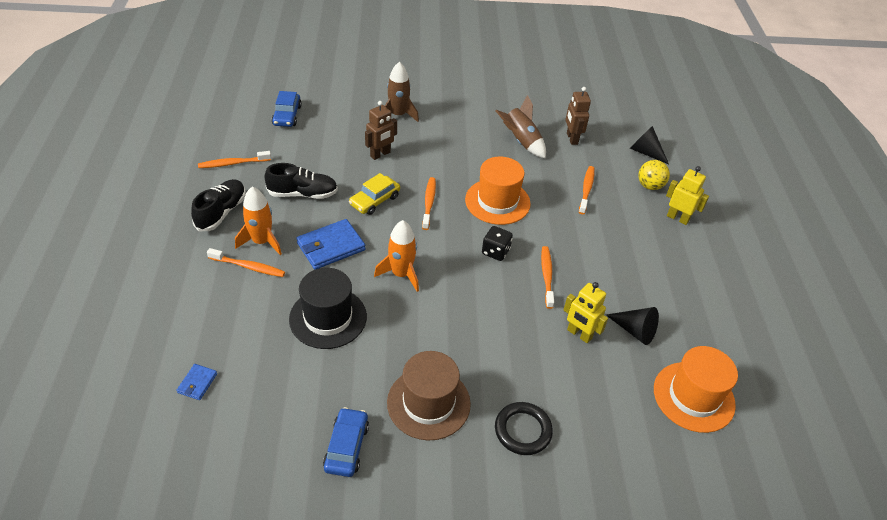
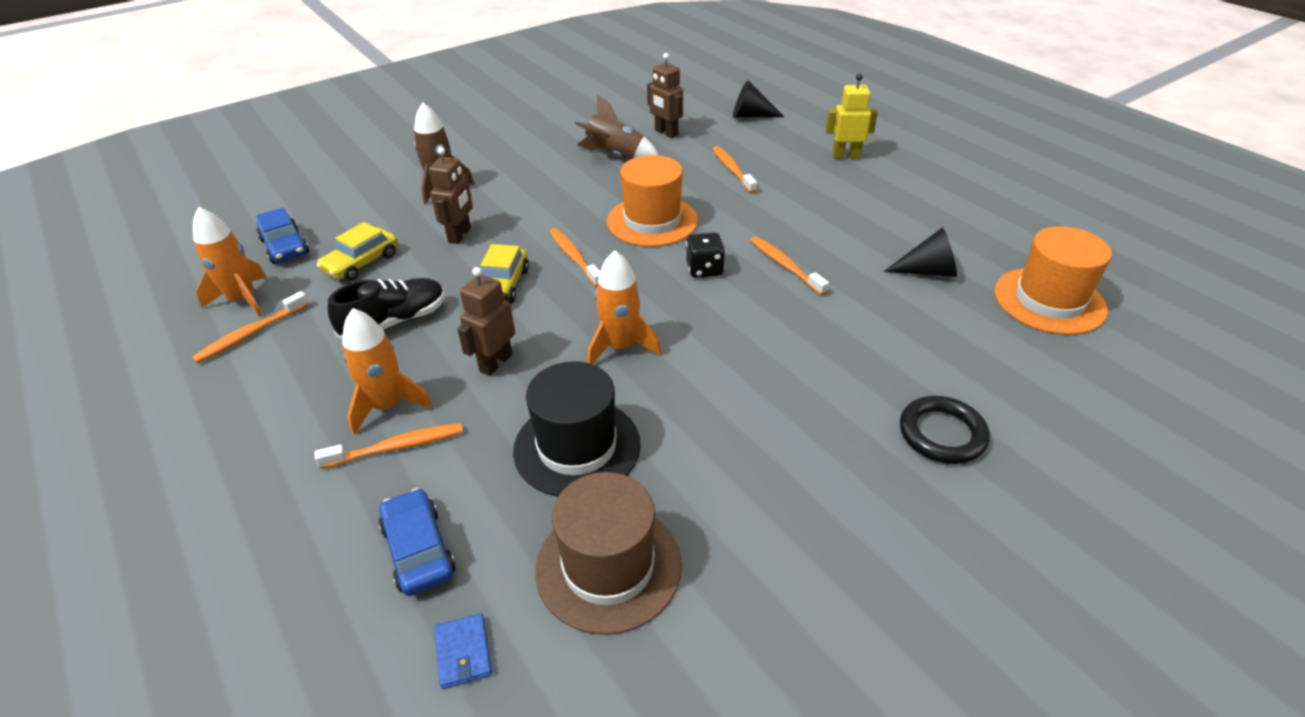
camera: 30 degrees left, 5 degrees down
(221, 212) = (288, 401): black shoe -> none
(244, 140) = (243, 300): none -> orange rocket
(316, 146) = (361, 263): none -> yellow car
(330, 246) = (495, 363): blue wallet -> brown robot
(346, 447) = (769, 592): blue car -> blue car (418, 550)
(428, 403) = (809, 470): brown hat -> brown hat (608, 566)
(579, 334) = (881, 303): yellow robot -> none
(650, 186) = (788, 141): yellow ball -> none

